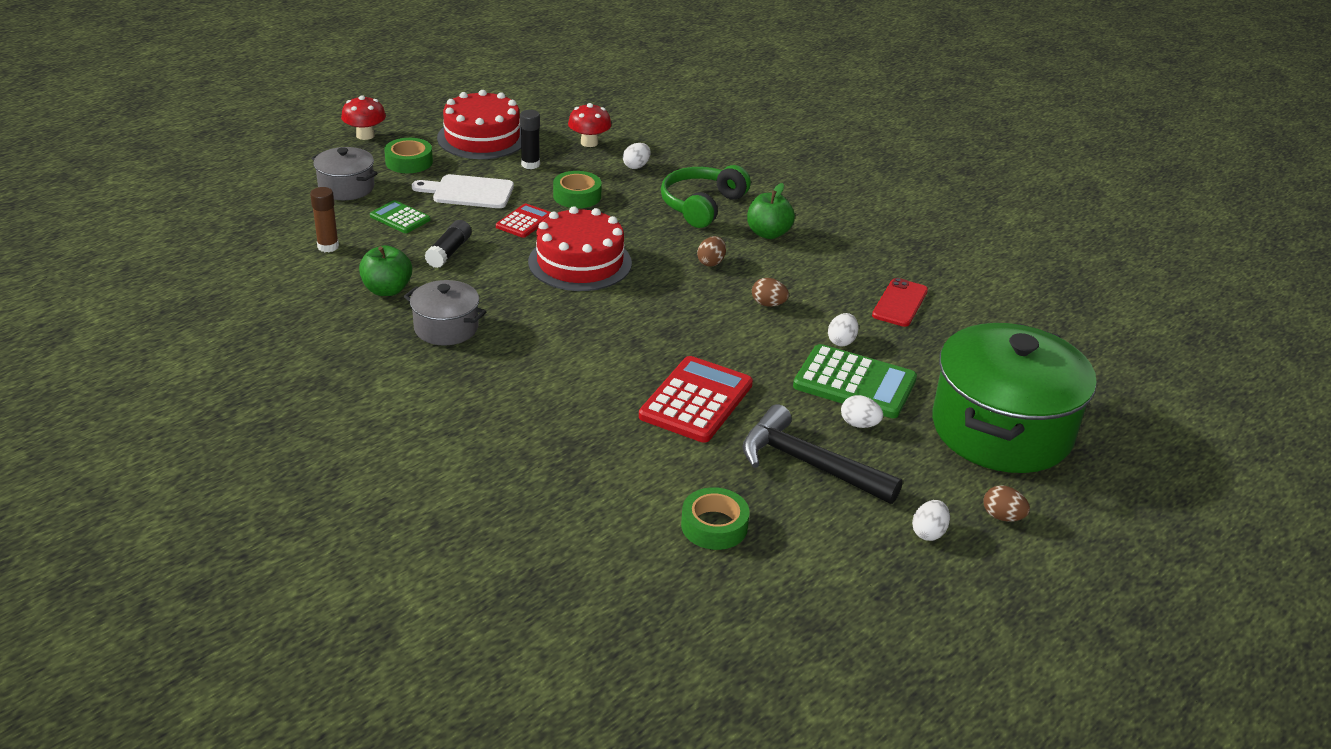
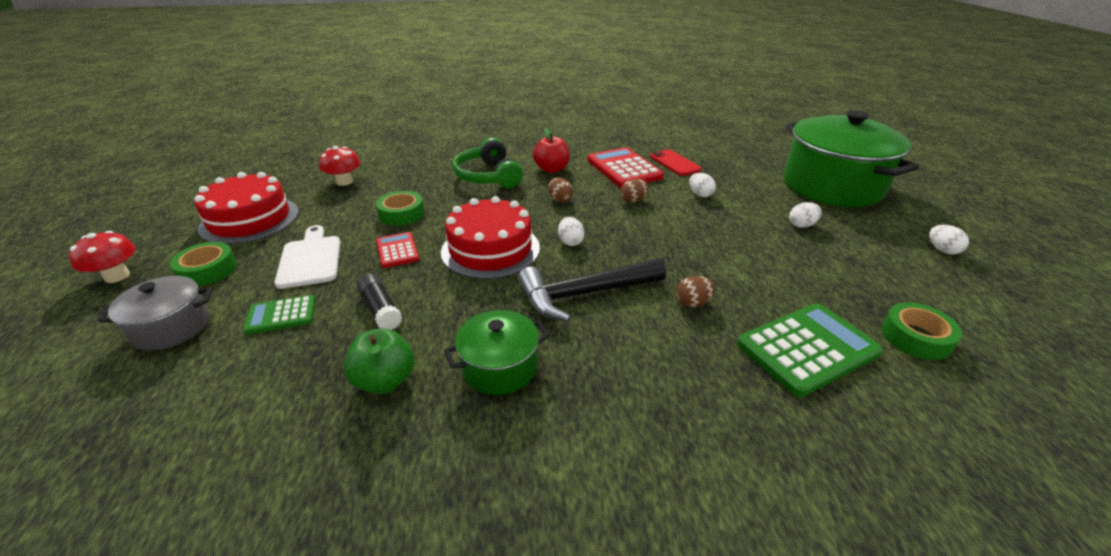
camera: 50 degrees left, 0 degrees up
(328, 246) = (245, 391): brown glue stick -> none
(446, 328) = (500, 367): grey pot -> green pot
(468, 192) = (310, 259): white cutting board -> white cutting board turned 120 degrees clockwise
(530, 164) = (326, 215): black glue stick -> none
(636, 166) = (404, 178): white egg -> white egg (570, 242)
(696, 400) = (731, 275): red calculator -> red calculator (624, 168)
(768, 233) = (551, 169): green apple -> red apple
(809, 464) = (842, 261): black hammer -> black hammer (584, 294)
(854, 383) = (751, 208): green calculator -> green calculator (807, 348)
(1002, 517) = (928, 220): brown egg -> brown egg (692, 303)

